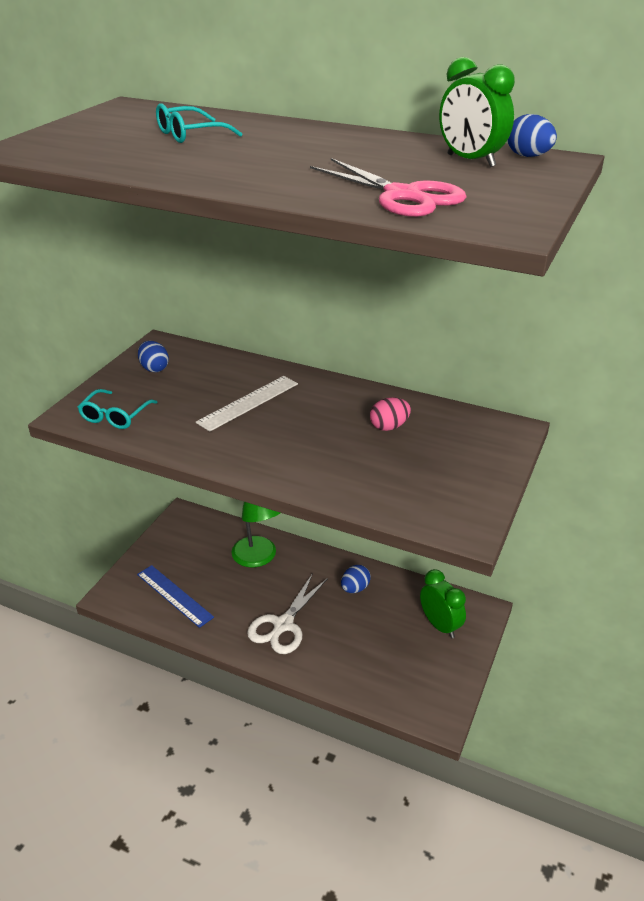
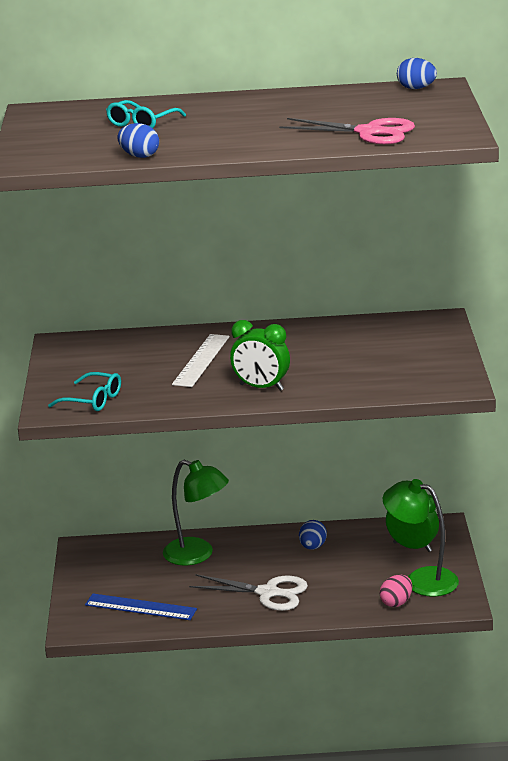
camera: 25 degrees left, 10 degrees down
(115, 416) = (92, 400): turquoise glasses -> turquoise glasses turned 60 degrees counterclockwise
(154, 368) = (80, 360): blue egg -> blue egg (139, 156)
(283, 625) = (269, 593): white scissors -> white scissors turned 75 degrees counterclockwise
(389, 427) = (340, 344): pink egg -> pink egg (396, 602)
(423, 669) = (421, 579): none -> green lamp
(470, 161) = (381, 100): green clock -> green clock (261, 387)

